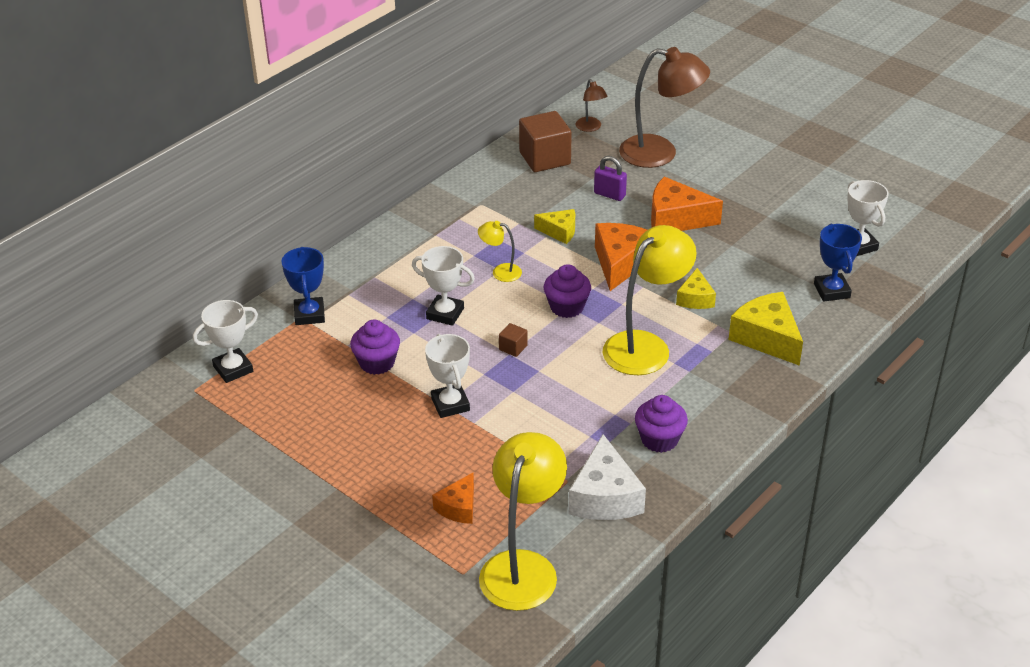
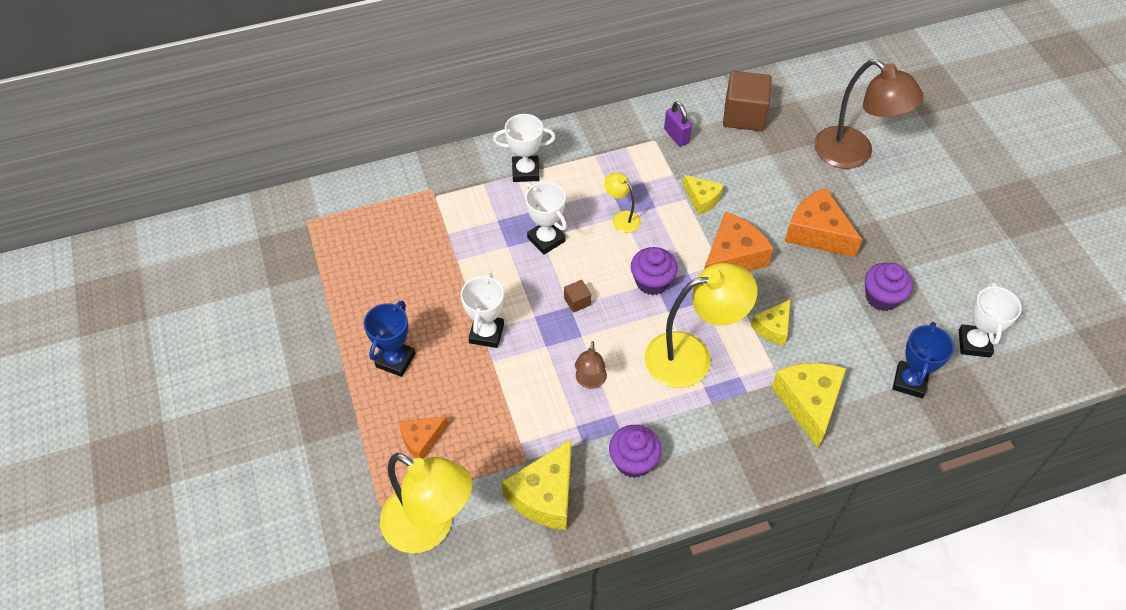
camera: 30 degrees right, 15 degrees up
(233, 369) = (348, 214): white trophy -> white trophy (525, 171)
(309, 314) = (440, 189): blue trophy -> blue trophy (395, 360)
(377, 363) = (458, 262): purple cupcake -> purple cupcake (882, 297)
(523, 567) = (430, 527): yellow lamp -> yellow lamp turned 75 degrees clockwise
(590, 128) = (808, 99): brown lamp -> brown lamp (590, 381)
(605, 497) = (545, 495): white cheese -> yellow cheese
(609, 194) = (774, 179): purple padlock -> purple padlock (676, 136)

